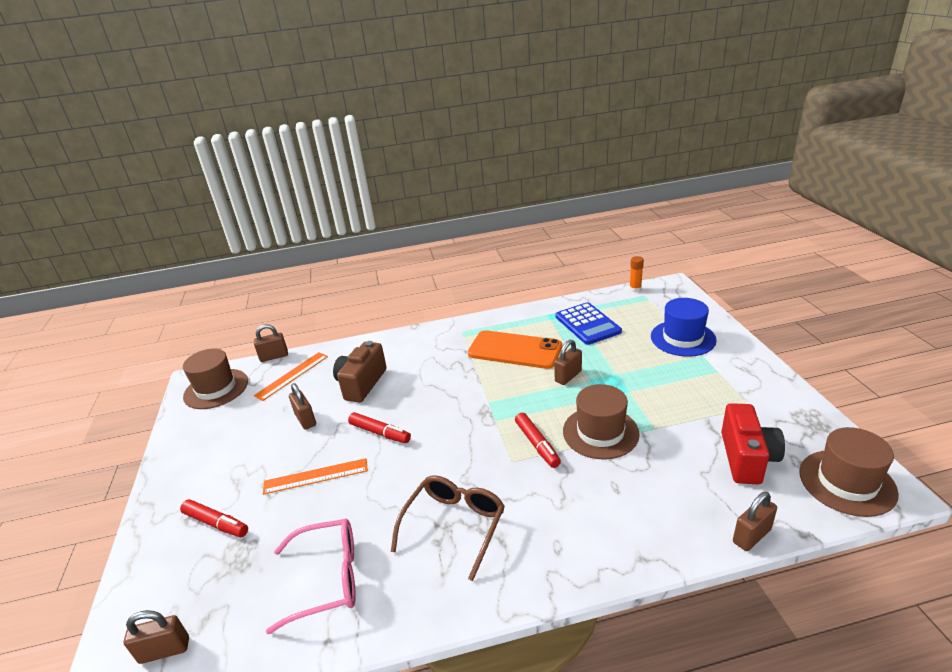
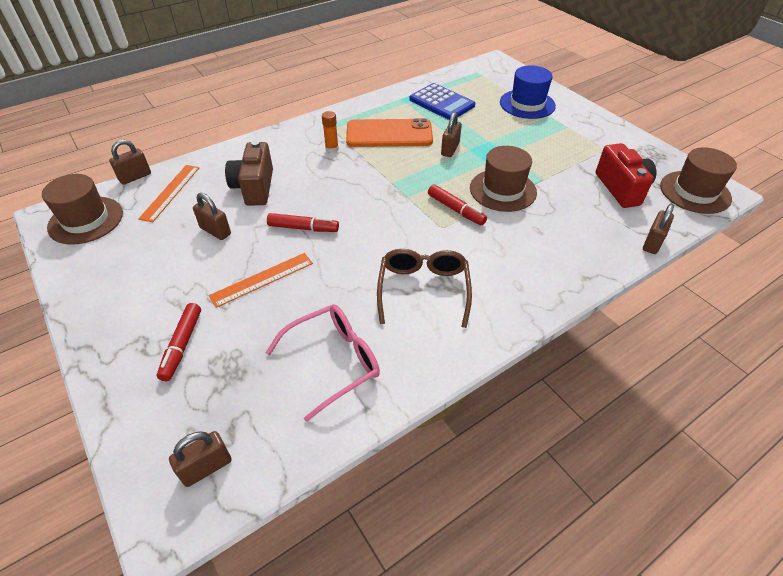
camera: 25 degrees left, 15 degrees up
(216, 523) = (182, 345): red marker -> red marker turned 90 degrees clockwise
(635, 289) = (466, 67): orange glue stick -> orange glue stick (332, 149)

